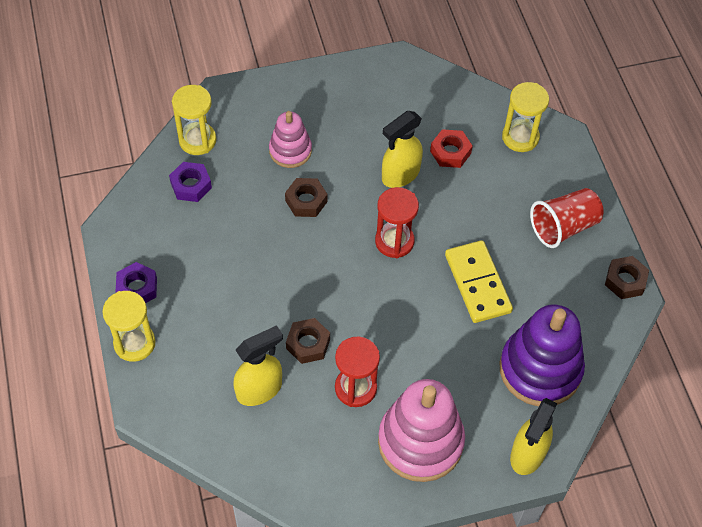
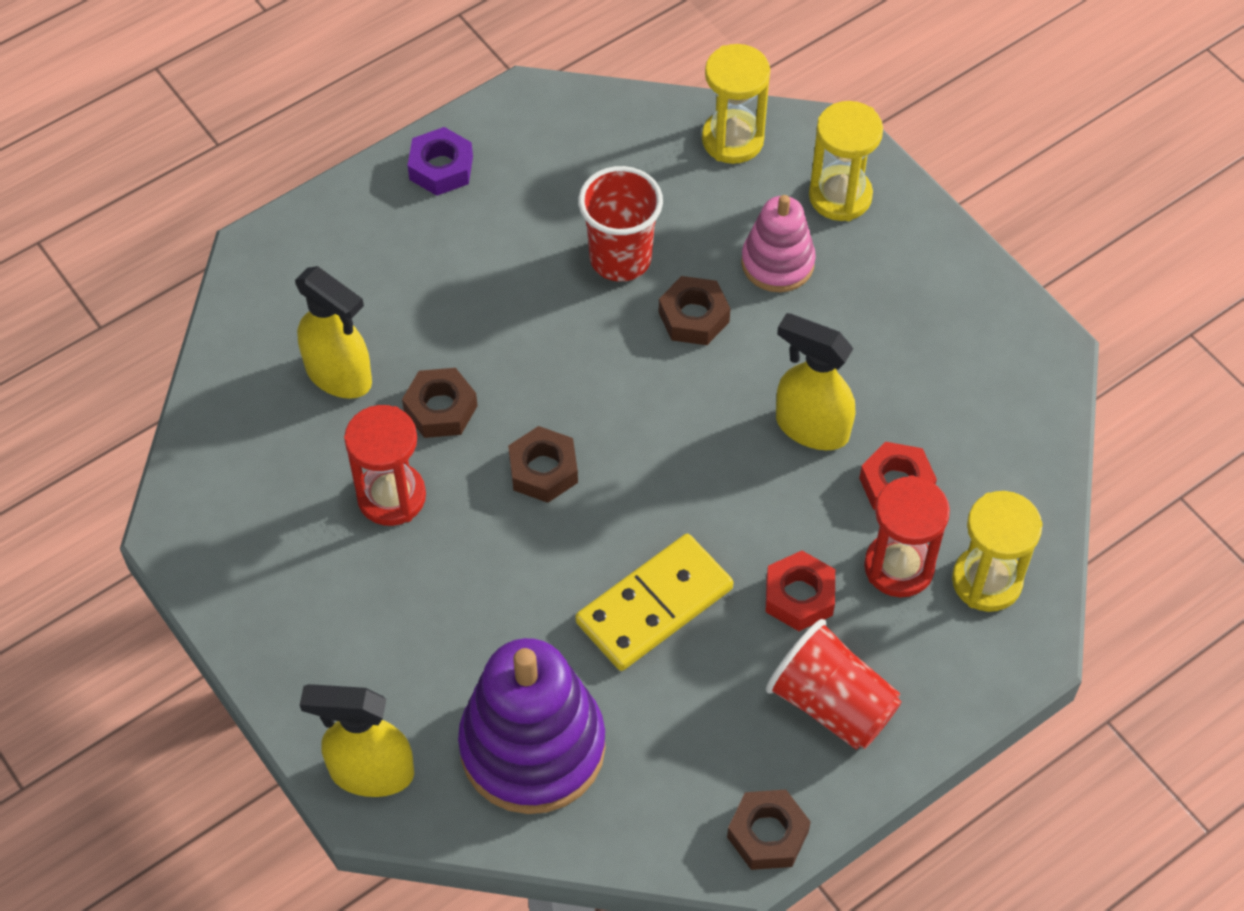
camera: 70 degrees right, 0 degrees up
(134, 343) = (351, 200): yellow hourglass -> yellow hourglass (840, 196)
(191, 185) = (646, 163): purple nut -> none
(250, 221) = (620, 258): none -> red cup
(372, 306) = (543, 470): none -> brown nut
(394, 241) = (678, 461): red hourglass -> red hourglass (899, 567)
(420, 442) = (335, 613): pink stacking toy -> none
(498, 218) = (799, 596): none -> red nut

